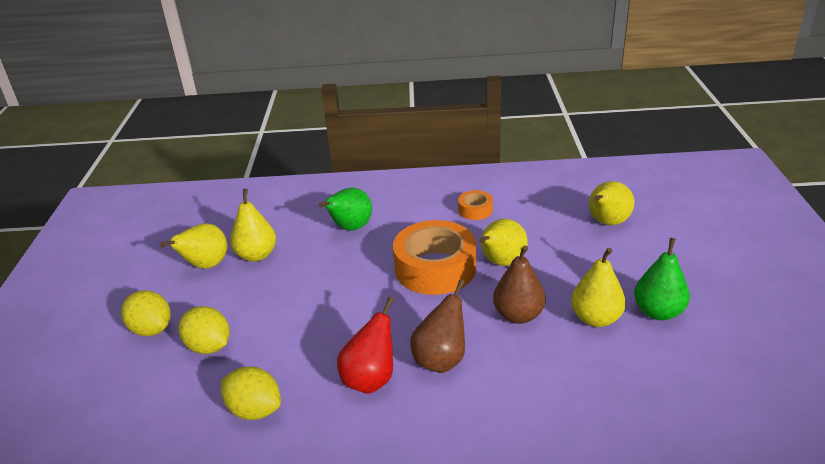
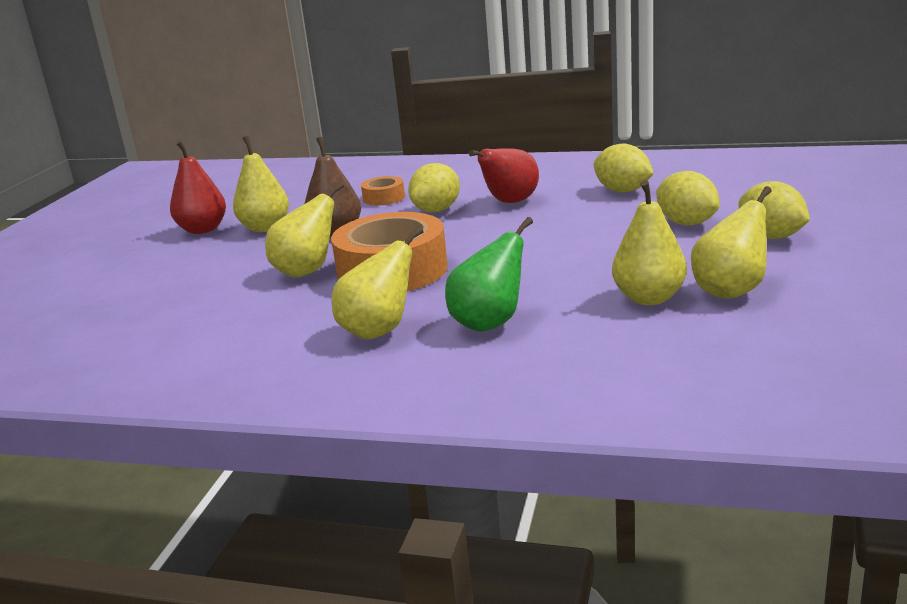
camera: 165 degrees left, 10 degrees down
(441, 360) = (436, 210): brown pear -> yellow lemon
(475, 210) = (275, 332): orange tape -> orange tape (384, 198)
(607, 223) = (123, 302): yellow pear -> yellow pear (379, 331)
(658, 312) = (203, 230): green pear -> red pear

